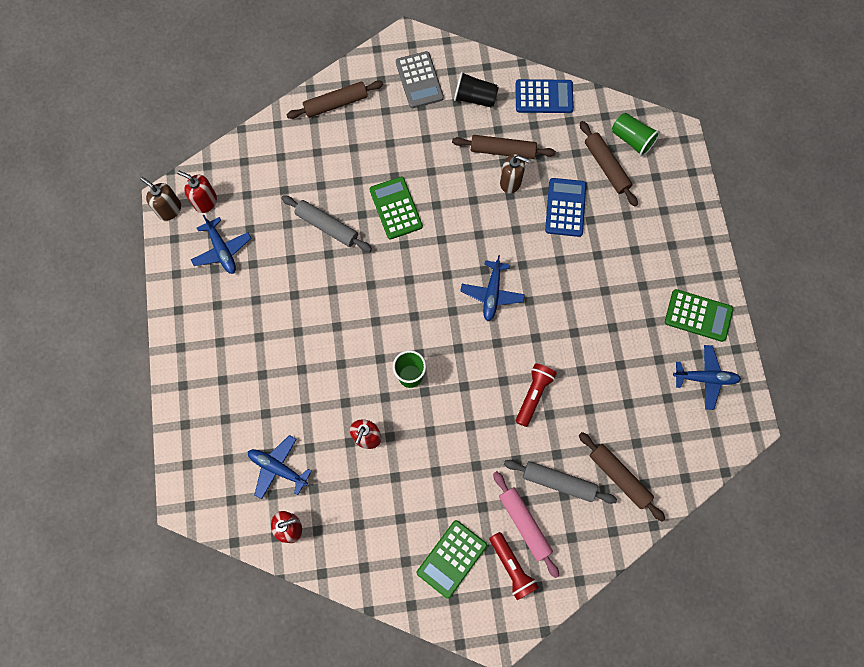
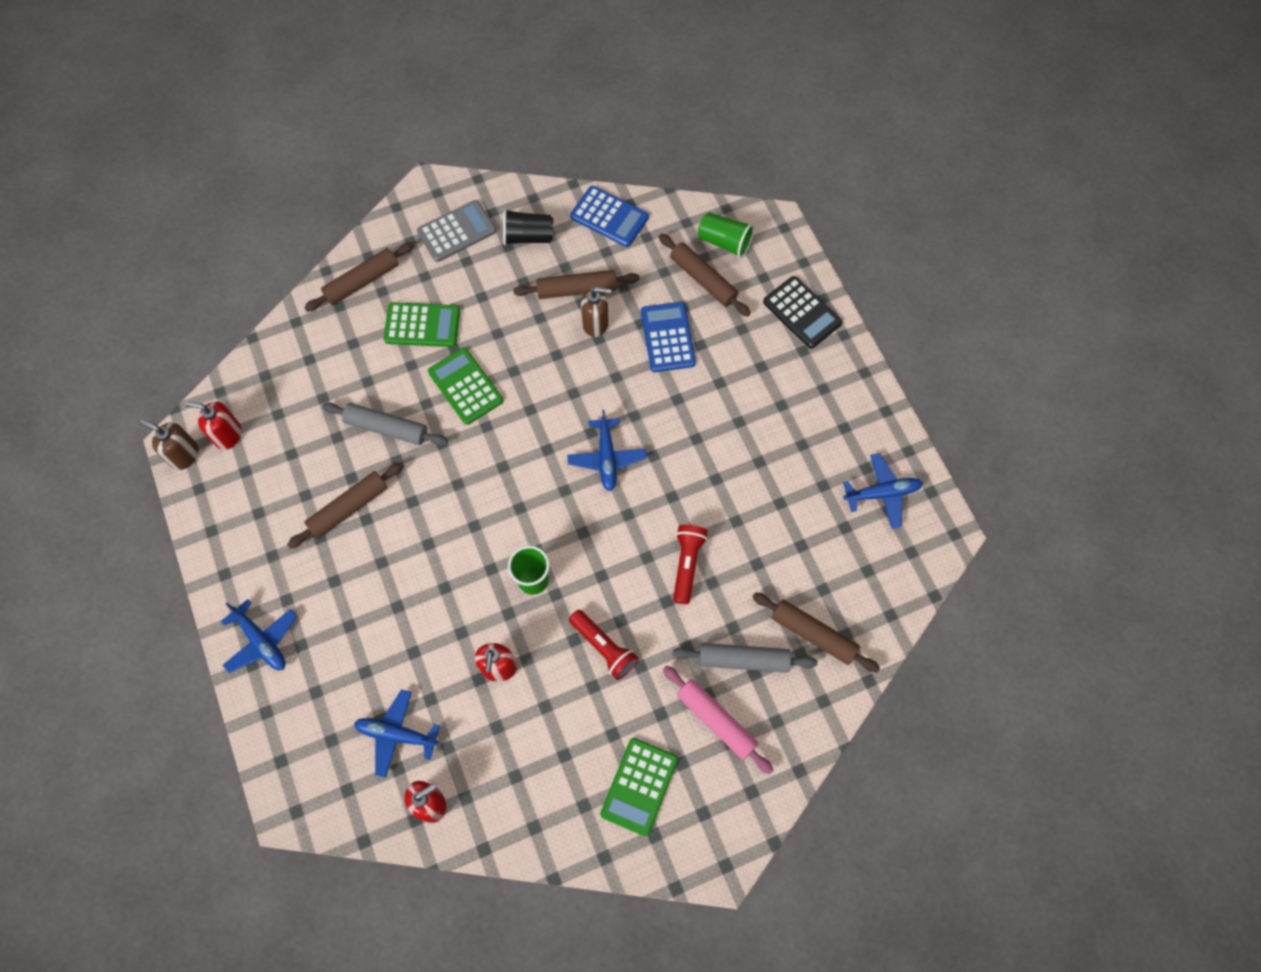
camera: 15 degrees left, 5 degrees down
(222, 250) = (263, 488): blue plane -> blue plane (261, 641)
(283, 282) = (348, 508): none -> brown rolling pin
(419, 80) = (456, 231): grey calculator -> grey calculator turned 90 degrees counterclockwise
(512, 567) = (714, 777): red flashlight -> red flashlight (604, 647)
(544, 97) = (609, 217): blue calculator -> blue calculator turned 45 degrees clockwise
(679, 213) = (802, 312): none -> black calculator
(698, 315) = (854, 423): green calculator -> green calculator (422, 325)

